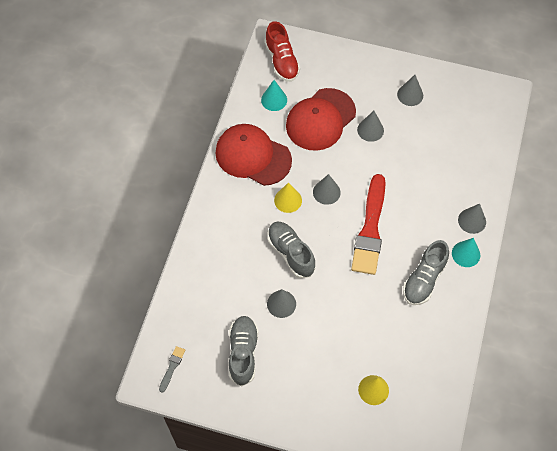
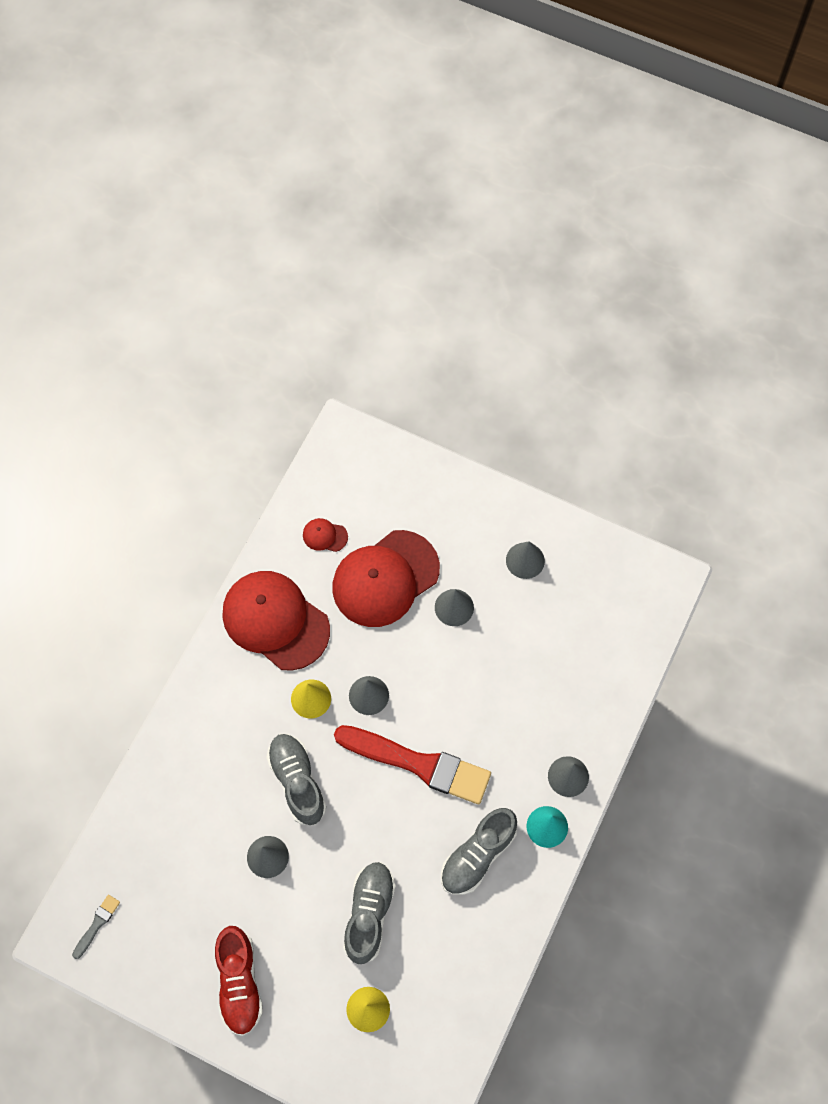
camera: 10 degrees right, 5 degrees up
(243, 353) = (199, 921): grey shoe -> grey shoe (369, 913)
(274, 100) = (325, 536): turquoise cone -> red cap
(282, 61) = (349, 475): red shoe -> red shoe (239, 983)
(370, 229) = (418, 764): red brush -> red brush turned 90 degrees counterclockwise

